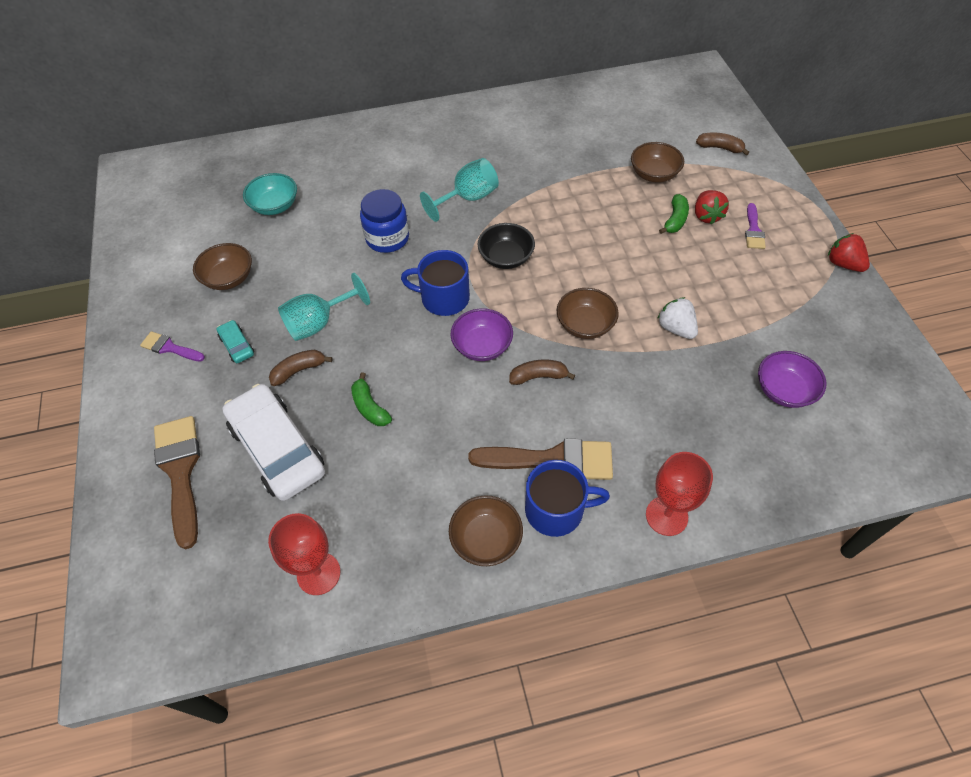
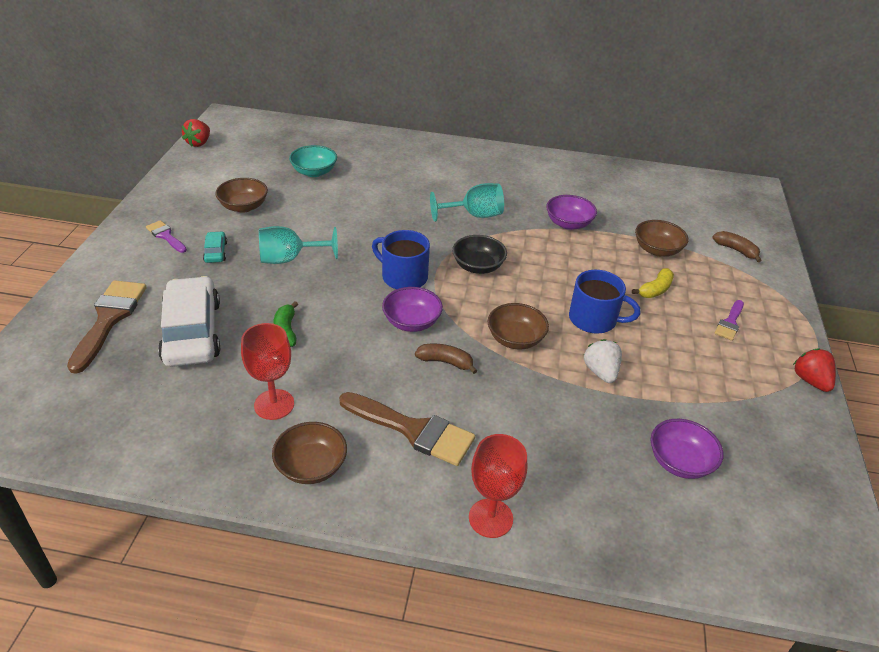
camera: 20 degrees right, 15 degrees down
(299, 370) = (249, 285): brown banana -> none
(318, 573) = (156, 432): red goblet -> red goblet (274, 404)
(387, 238) = (387, 221): blue jar -> none
(556, 510) = (389, 469): blue mug -> blue mug (594, 319)
(560, 174) = (568, 223): none -> purple bowl
(675, 220) = (655, 290): green banana -> yellow banana
(706, 216) = (688, 296): red strawberry -> red strawberry (199, 143)

